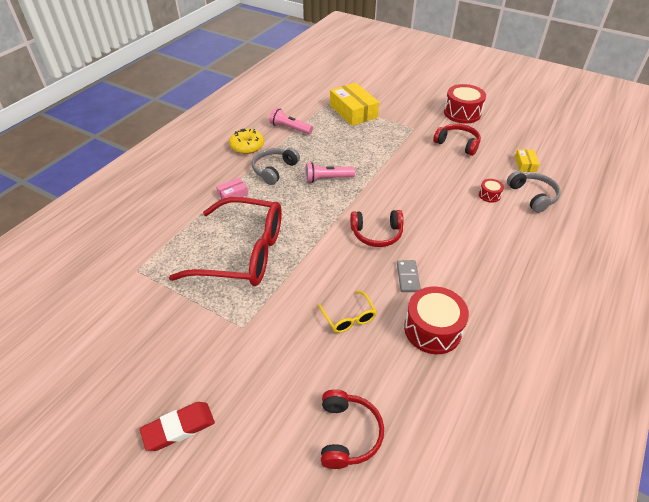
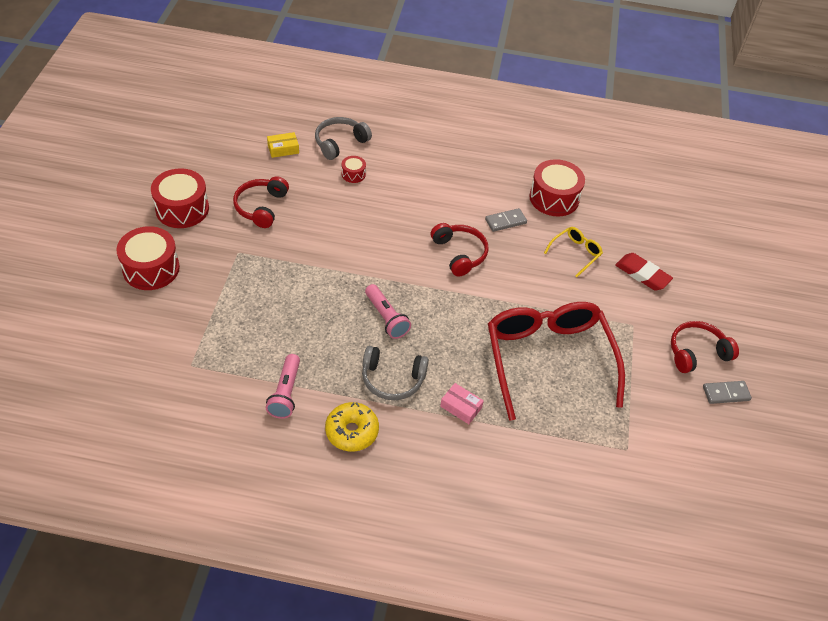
camera: 115 degrees left, 5 degrees up
(128, 368) = (726, 393): none -> grey domino
(179, 428) = (742, 332): red eraser -> red eraser (642, 274)
(348, 434) = (674, 232): red headphones -> red headphones (697, 352)
(353, 111) = (213, 327): yellow box -> none
(410, 97) = (151, 269): none -> red drum

